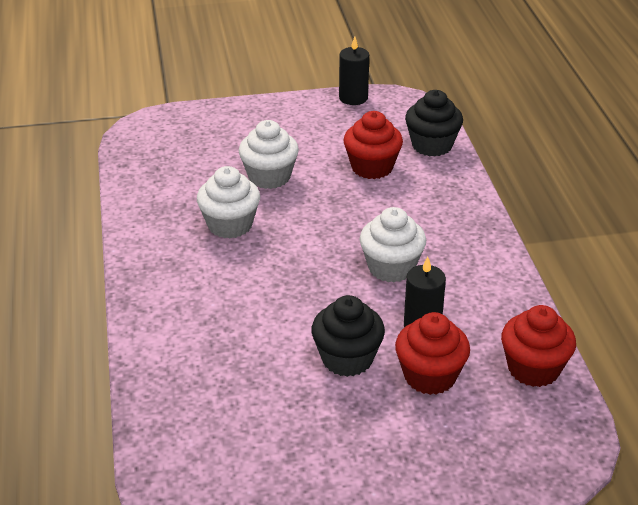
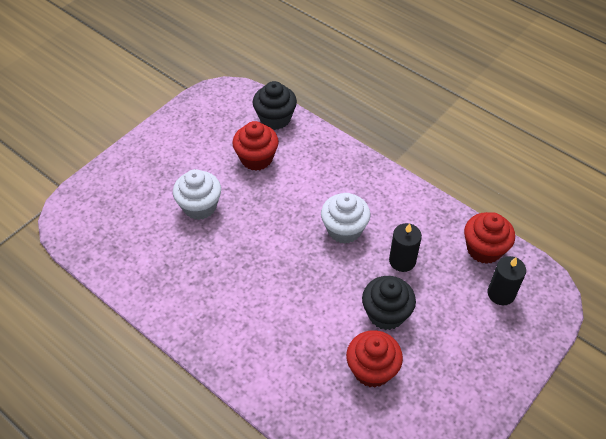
camera: 40 degrees left, 15 degrees up
(230, 225) = (215, 262): white cupcake -> none
(353, 98) = (187, 107): black candle -> black candle (501, 293)
(430, 376) = (440, 293): red cupcake -> red cupcake (372, 369)

